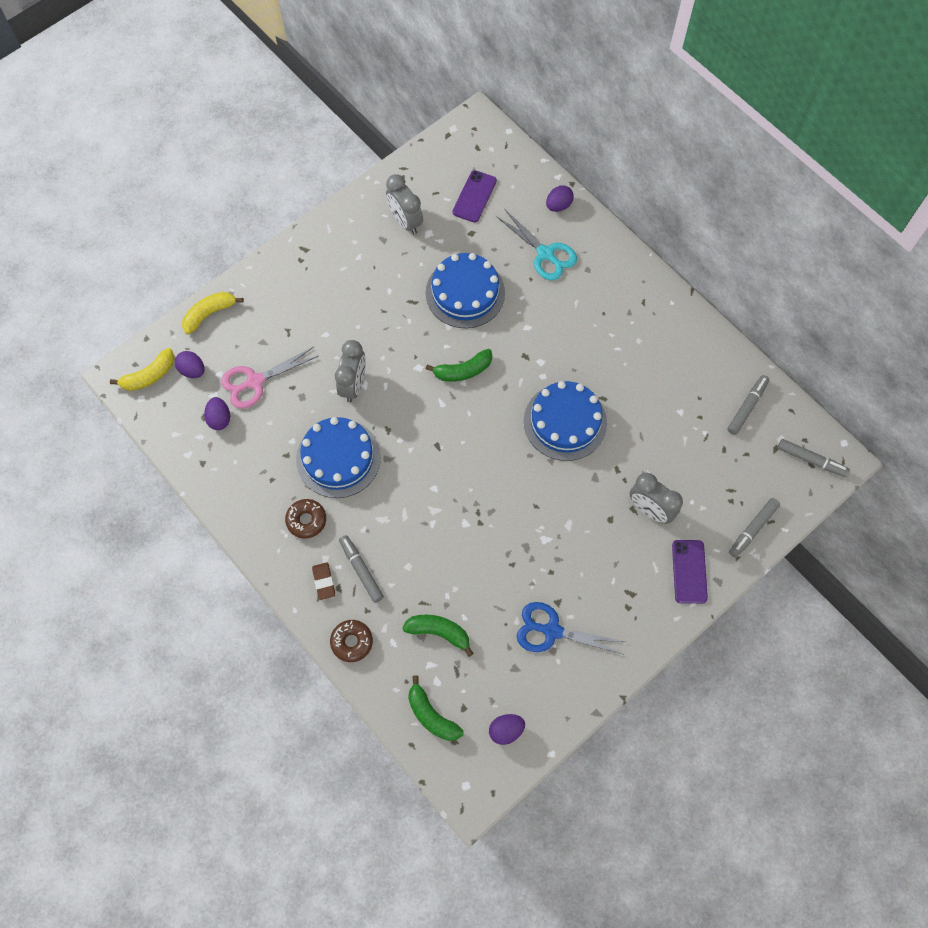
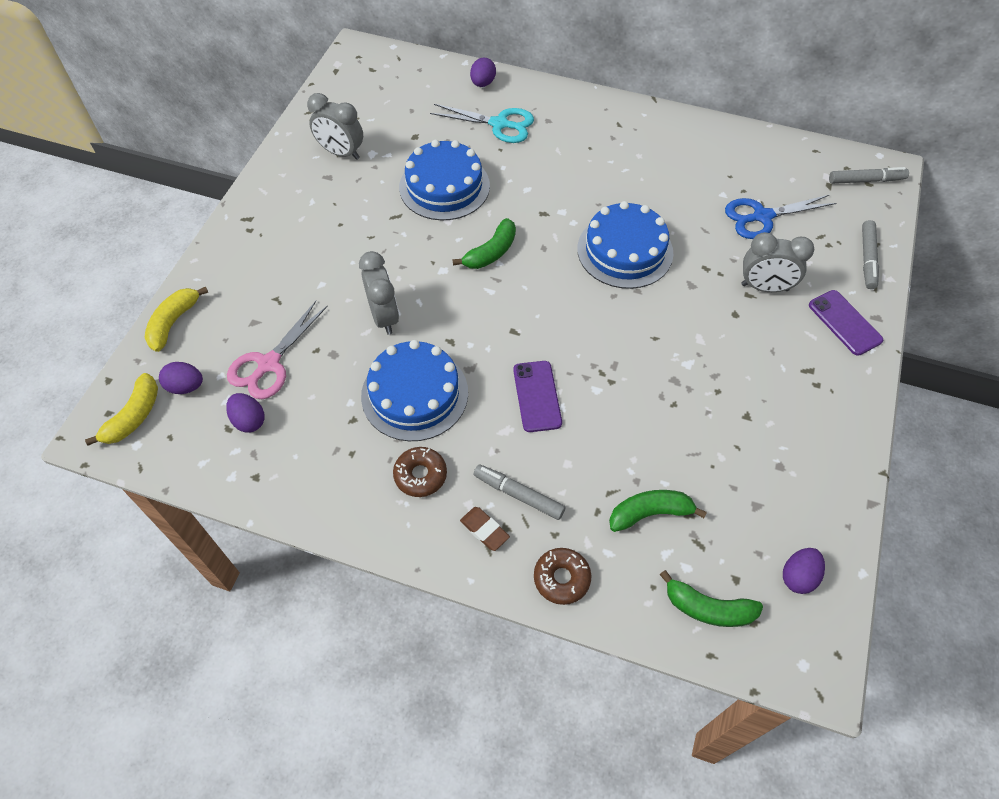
camera: 30 degrees left, 10 degrees down
(474, 196) = (397, 107): purple phone -> purple phone (537, 396)
(551, 631) = (763, 447): blue scissors -> blue scissors (761, 217)
(747, 407) = (776, 164): grey marker -> none

